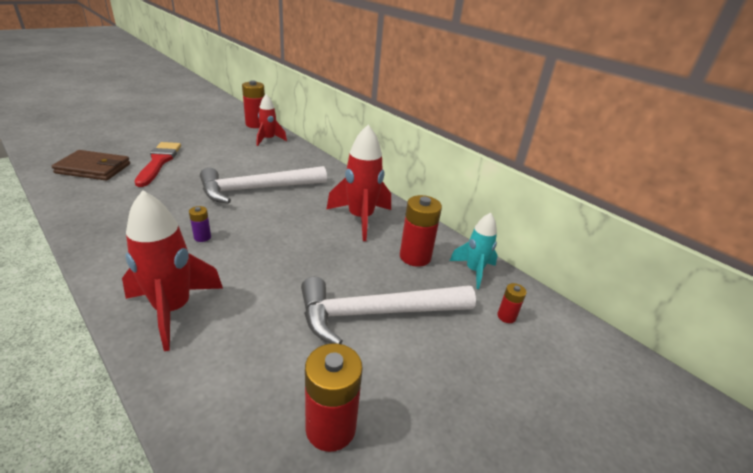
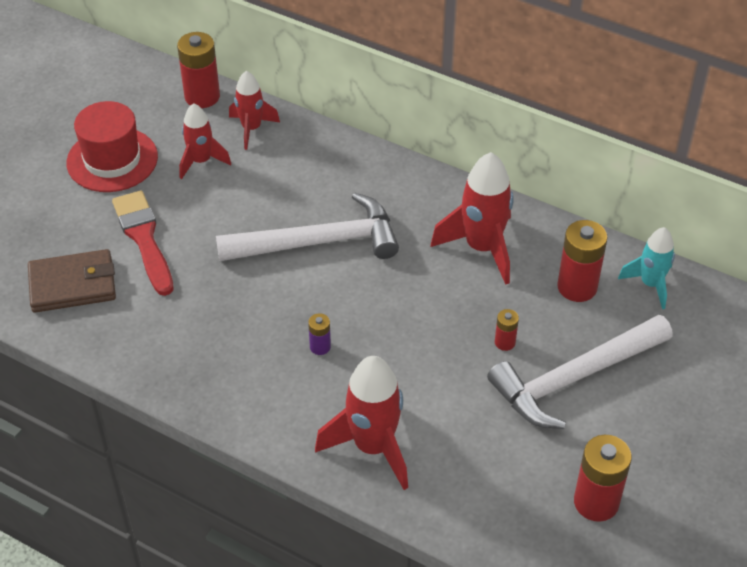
camera: 15 degrees left, 15 degrees up
(182, 132) = (112, 160): none -> red hat
(228, 144) = (201, 161): none -> red rocket
(257, 189) = (319, 242): white hammer -> white hammer turned 150 degrees counterclockwise
(506, 316) = (705, 335): red battery -> red battery (505, 342)

